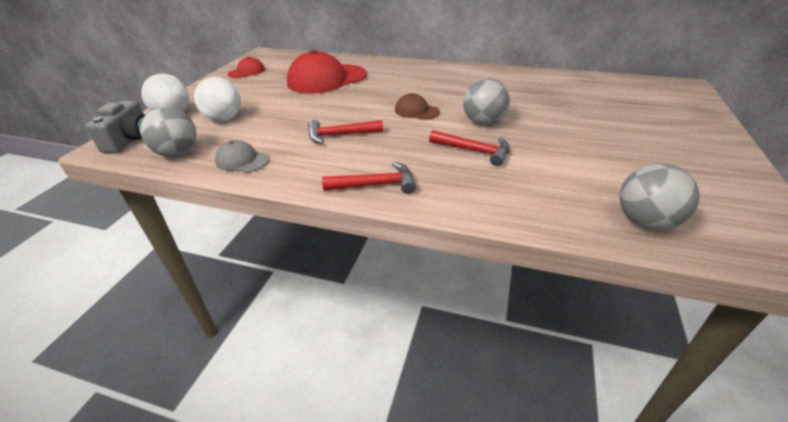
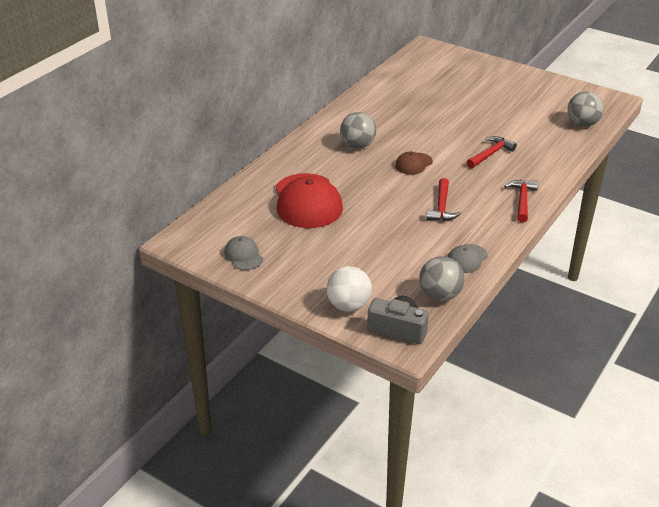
camera: 75 degrees left, 0 degrees up
(224, 119) = (377, 270): white ball -> none
(247, 72) = (243, 255): red cap -> grey cap
(483, 122) = (449, 140): grey ball -> grey ball (357, 145)

